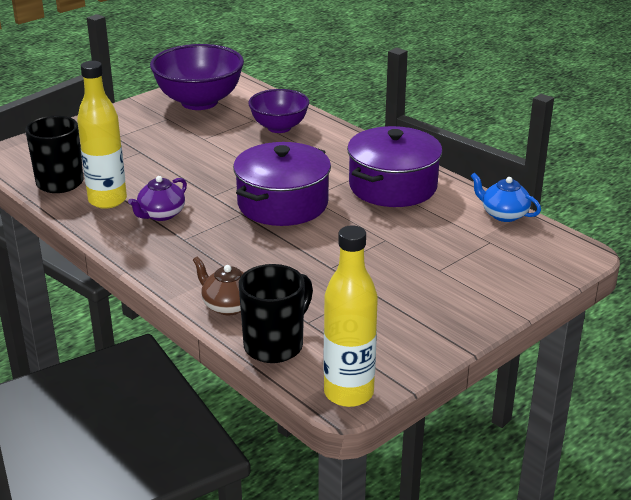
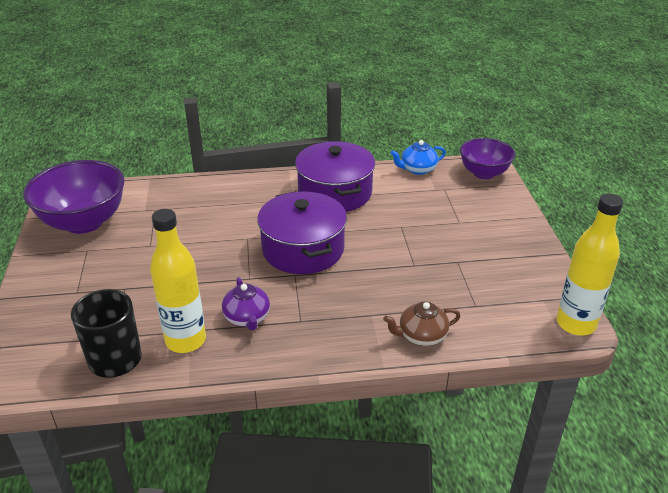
camera: 55 degrees left, 5 degrees up
(275, 345) = (493, 334): black mug -> none
(279, 127) = (185, 202): purple bowl -> purple bowl (484, 173)

